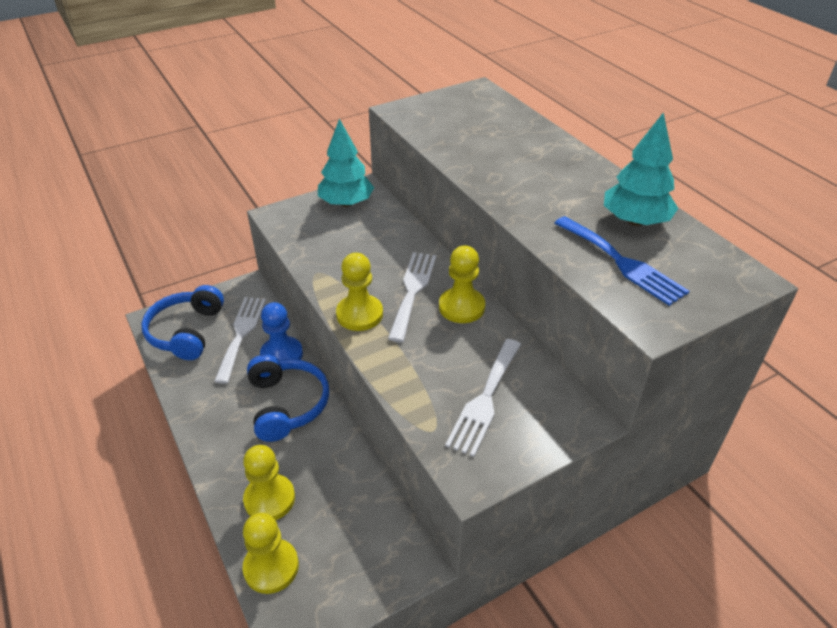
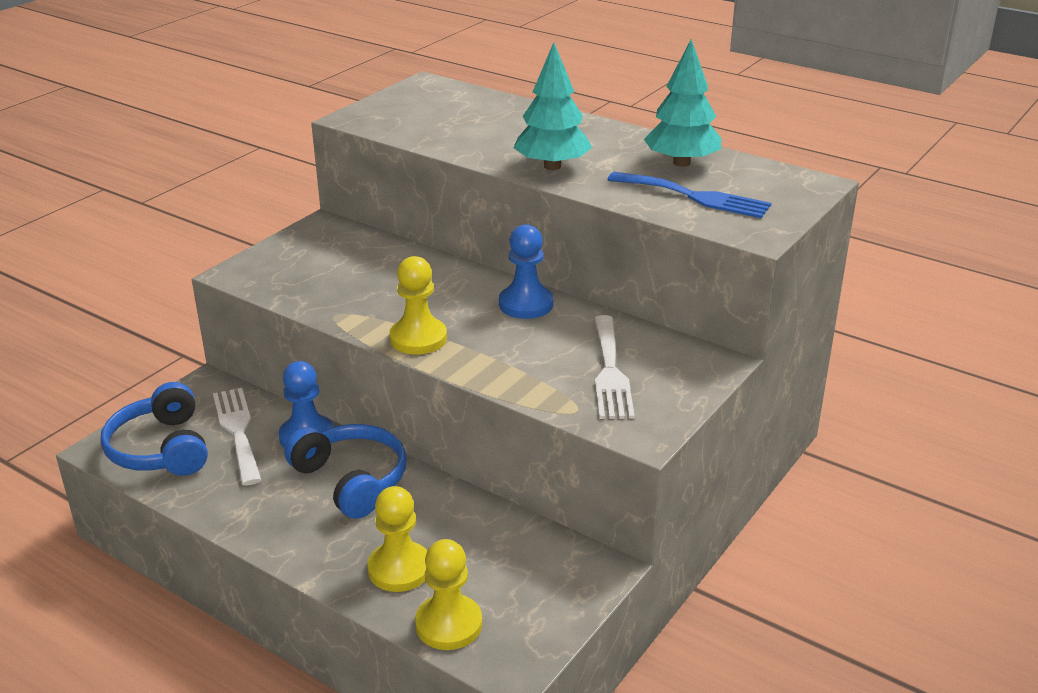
camera: 25 degrees left, 10 degrees down
(346, 203) = (314, 243): turquoise tree -> turquoise tree (552, 166)
(412, 291) = (461, 304): white fork -> none
(461, 307) = (526, 304): yellow pawn -> blue pawn

